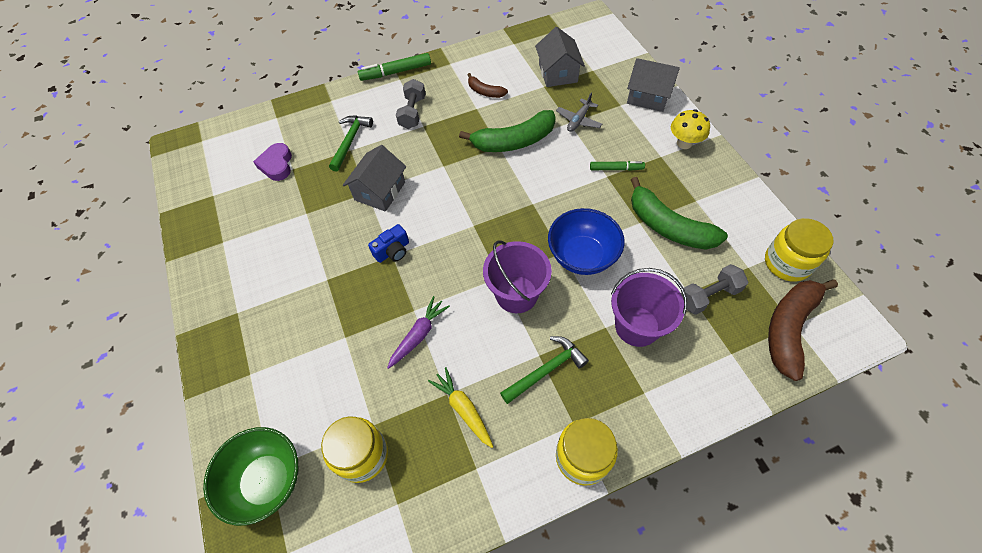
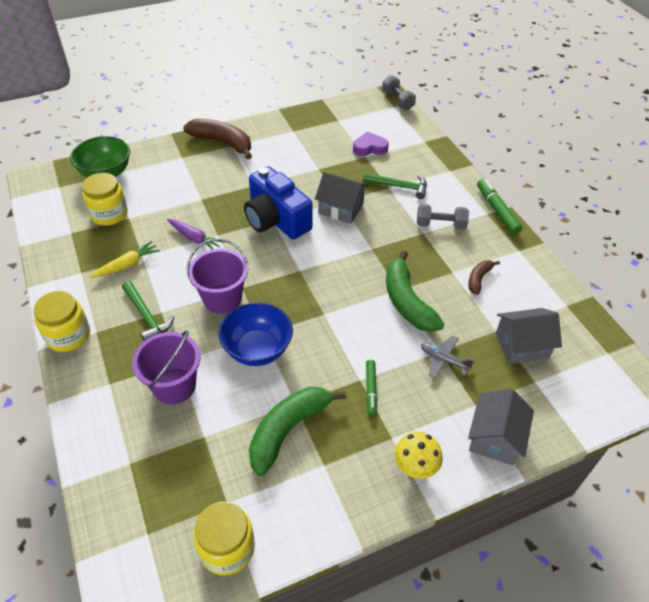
camera: 85 degrees right, 10 degrees down
(393, 251) = (276, 220): blue camera -> blue camera, size x2.22
(708, 296) = (196, 454): grey dumbbell -> grey dumbbell (397, 100)
(789, 328) = (145, 527): brown banana -> brown banana (222, 143)

